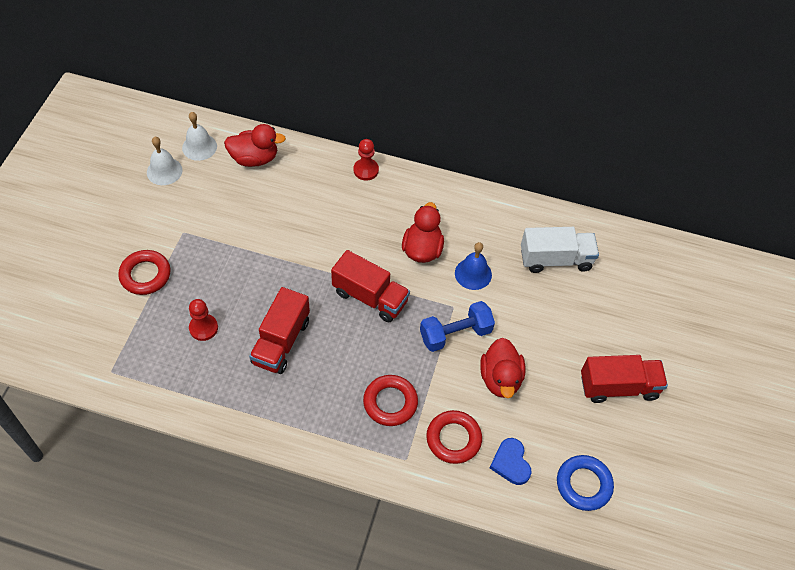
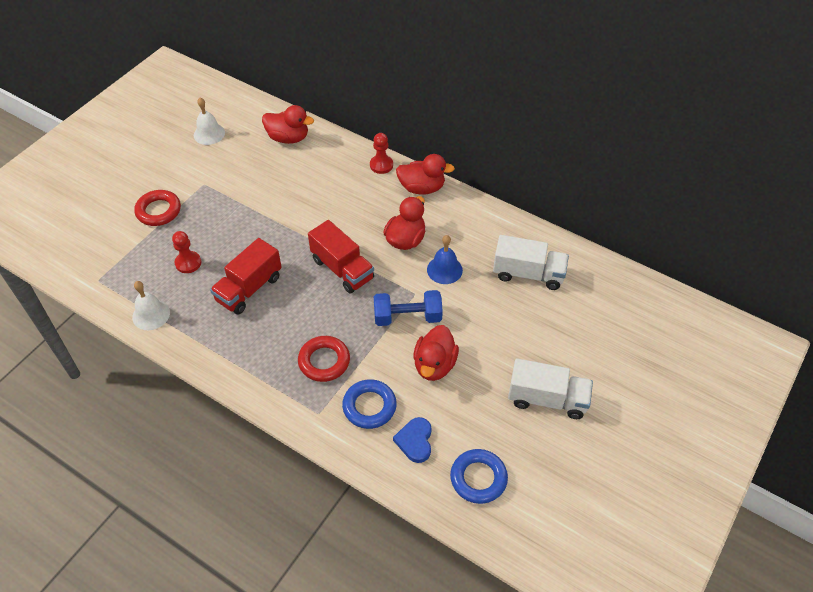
camera: 20 degrees right, 5 degrees down
(199, 147) = (246, 120): white bell -> white bell (151, 315)
(417, 187) = (422, 188): none -> red duck
(453, 439) = (369, 406): red ring -> blue ring
(618, 387) = (547, 399): red truck -> white truck

